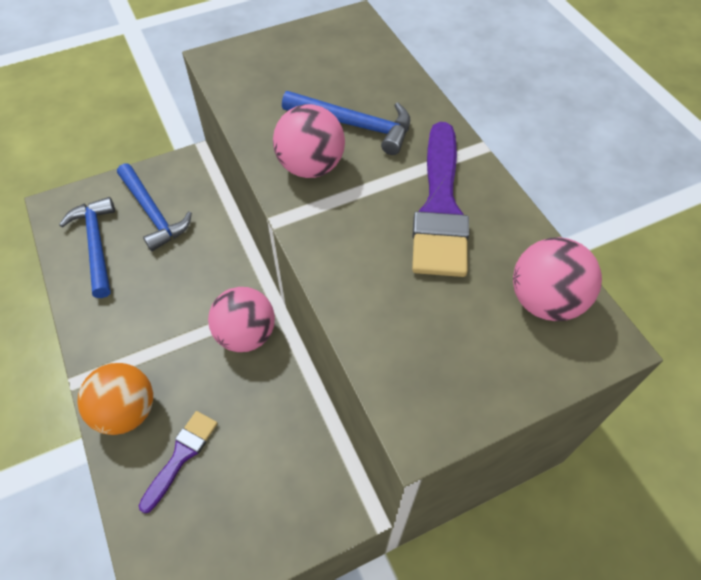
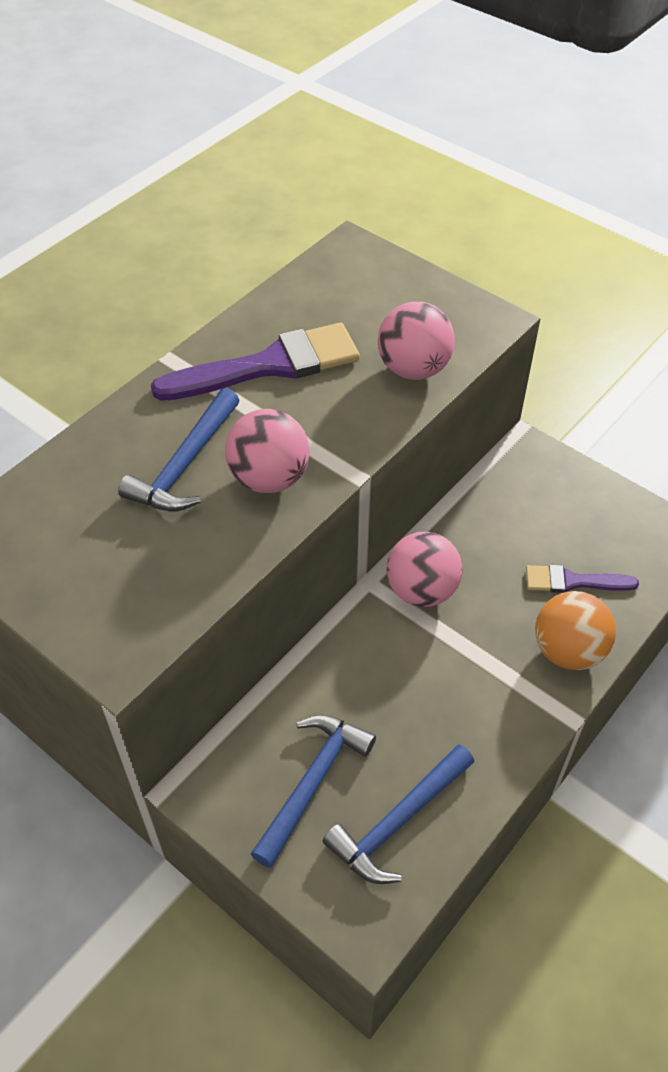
camera: 115 degrees left, 5 degrees down
(354, 125) = (184, 465): blue hammer -> blue hammer turned 150 degrees counterclockwise
(545, 301) = (335, 282): pink ball -> pink ball (413, 369)

